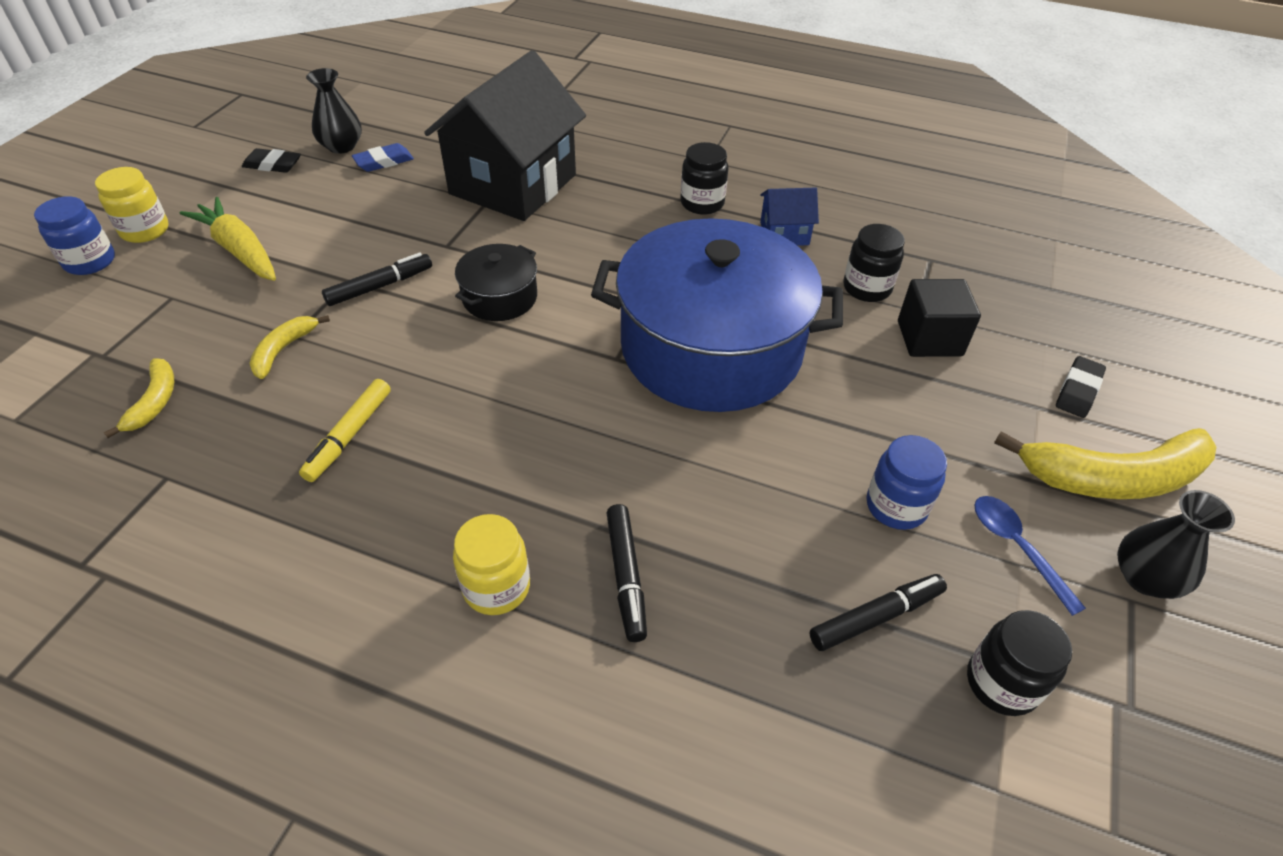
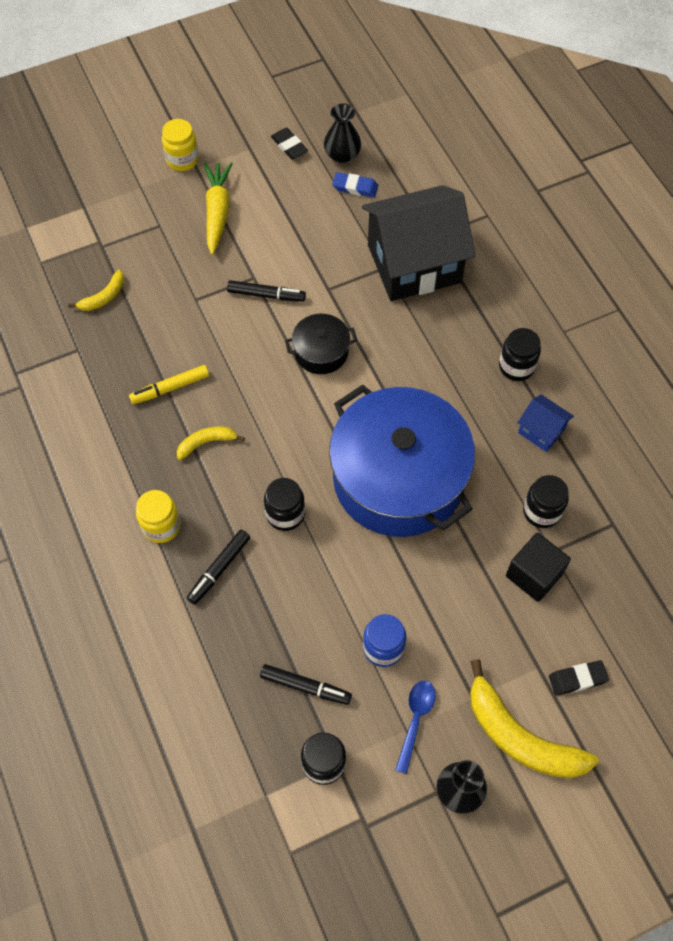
camera: 45 degrees right, 15 degrees up
(90, 261) = (140, 167): blue jar -> none
(283, 350) = (183, 306): yellow banana -> yellow banana (206, 443)
(636, 461) = (285, 514): none -> black jar

